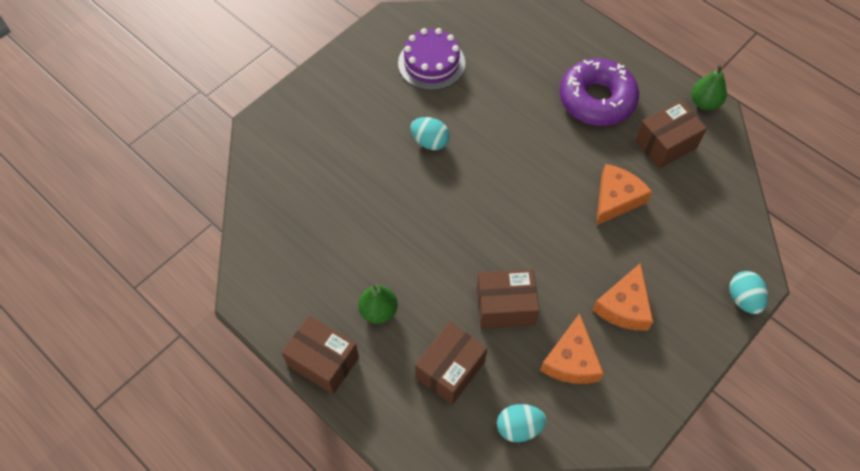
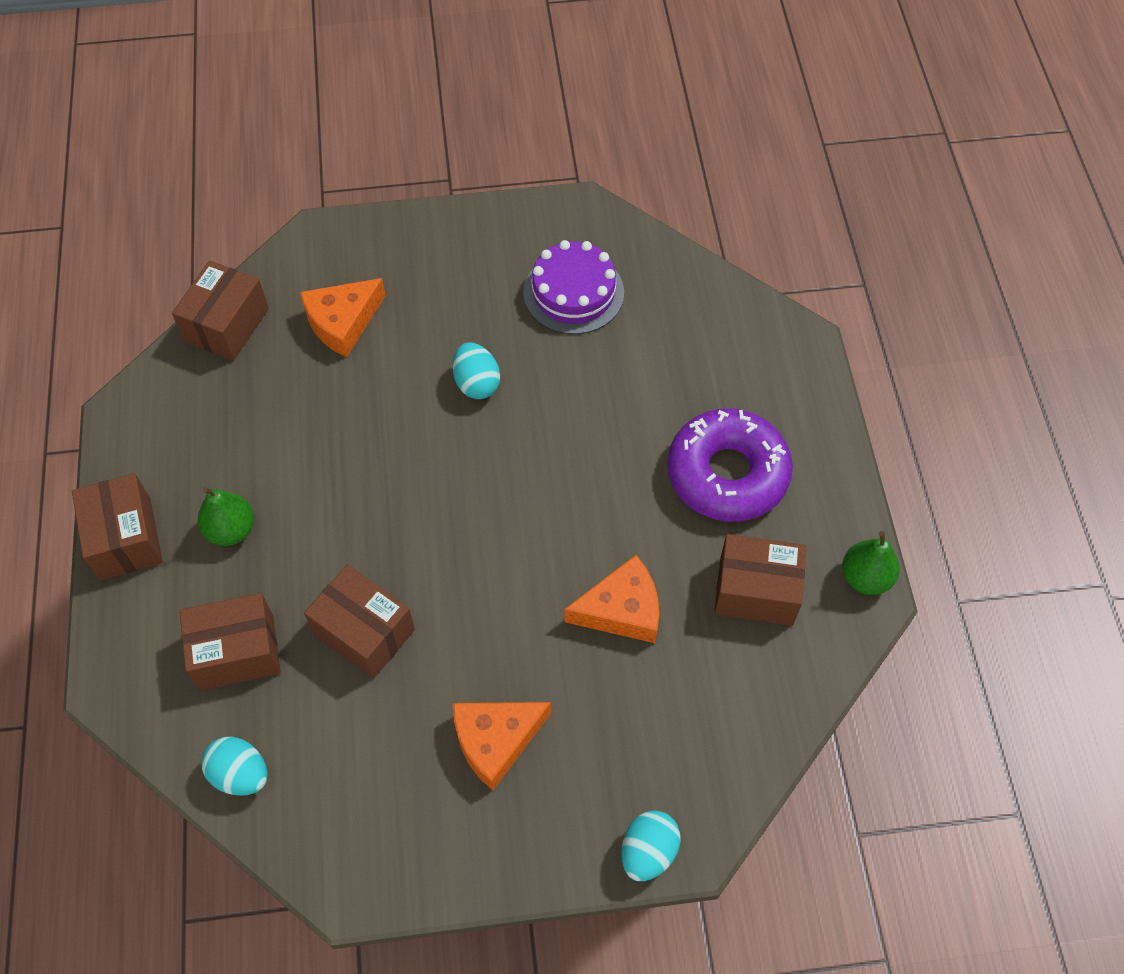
camera: 40 degrees right, 0 degrees up
(257, 207) = (227, 325): none -> brown box
(571, 360) = (372, 750): orange cheese -> orange cheese (343, 322)

